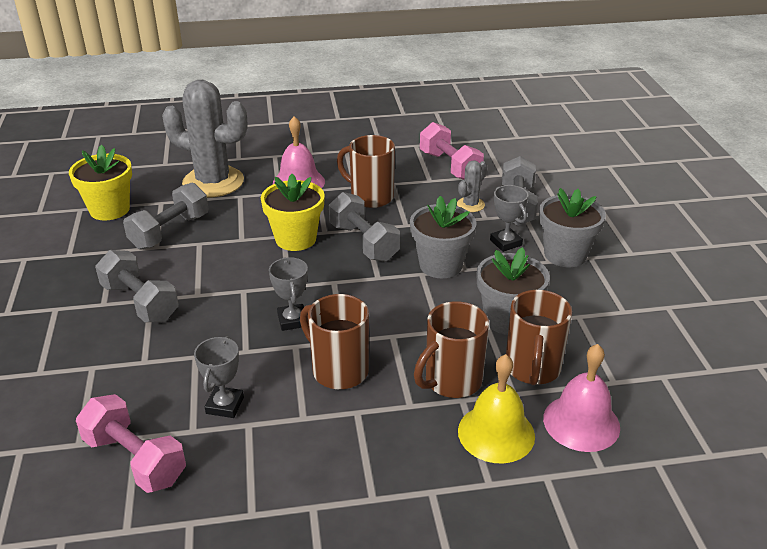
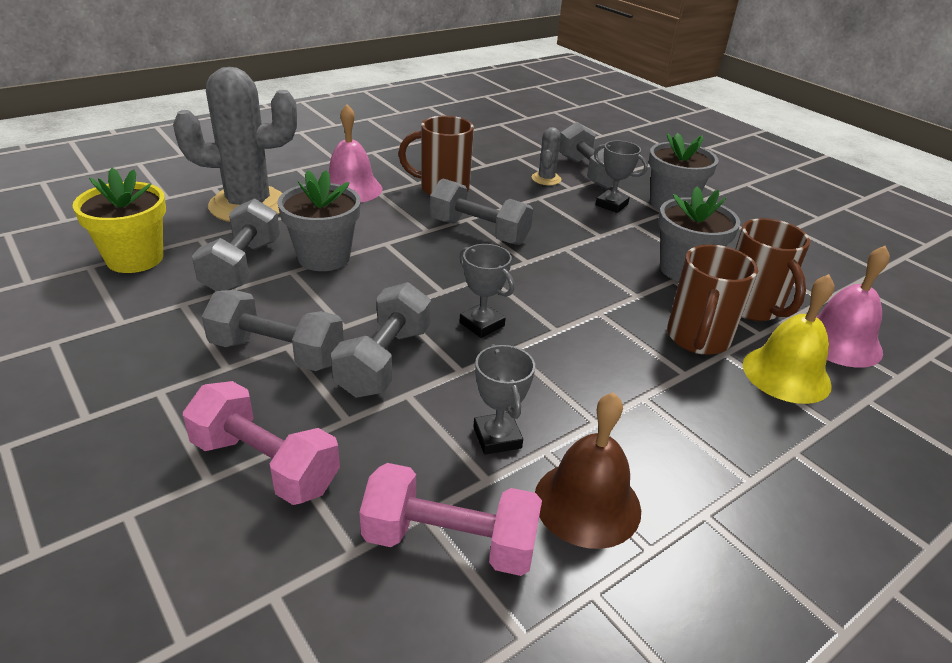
camera: 30 degrees left, 0 degrees up
(201, 328) = (384, 361): none -> grey dumbbell
(240, 469) = (587, 503): none -> brown bell
(296, 239) = (403, 243): yellow flower pot -> none
(338, 370) = (581, 361): brown mug -> none
(440, 265) = (575, 236): grey flower pot -> grey flower pot (324, 257)
(450, 166) = (492, 150): pink dumbbell -> pink dumbbell (265, 465)

